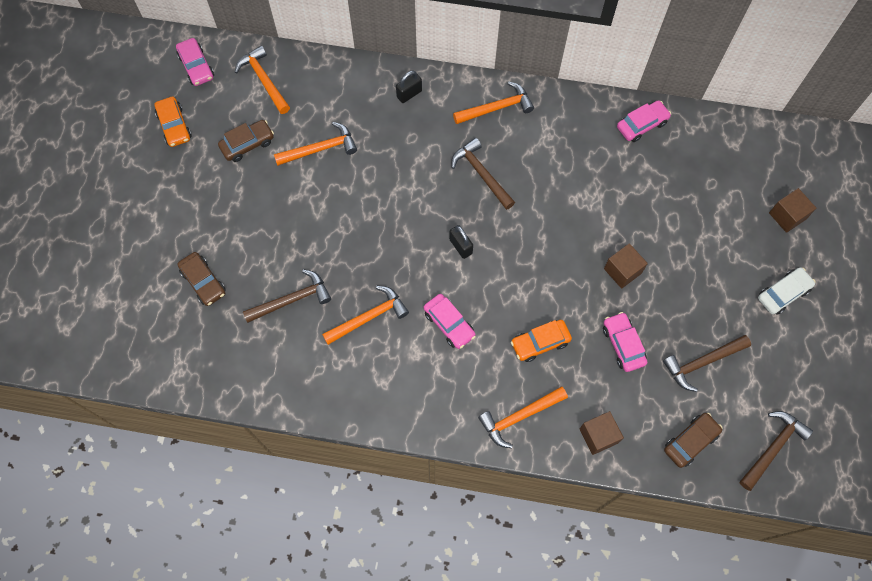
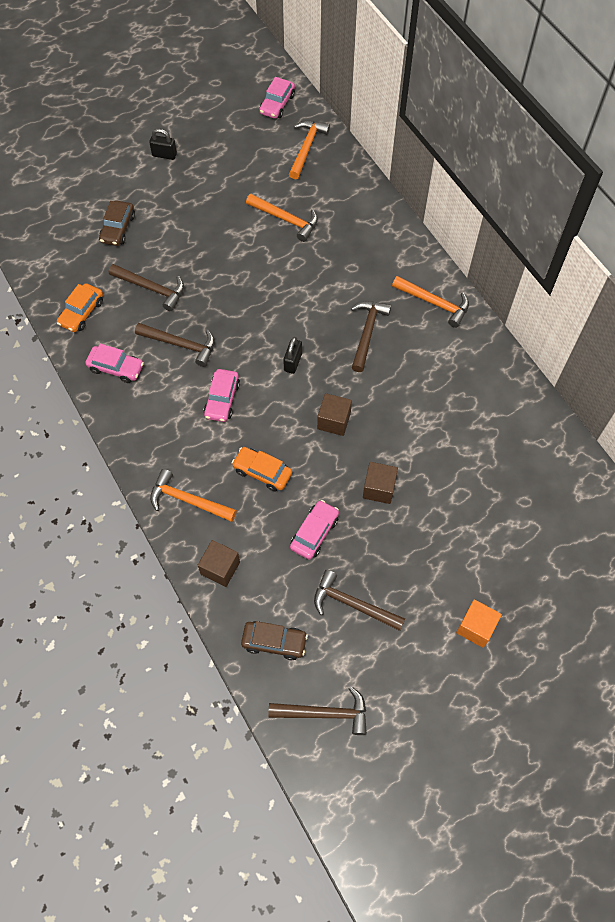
camera: 50 degrees right, 5 degrees down
(174, 126) = (219, 126): orange car -> orange car (82, 312)
(247, 144) = (246, 176): brown car -> none
(369, 317) = (181, 344): orange hammer -> brown hammer
(409, 94) = (387, 240): black padlock -> black padlock (164, 155)
(642, 125) = (525, 412): pink car -> pink car (116, 368)
(783, 293) = (476, 627): white car -> orange cube
(787, 216) = (554, 582): brown cube -> brown cube (334, 421)

